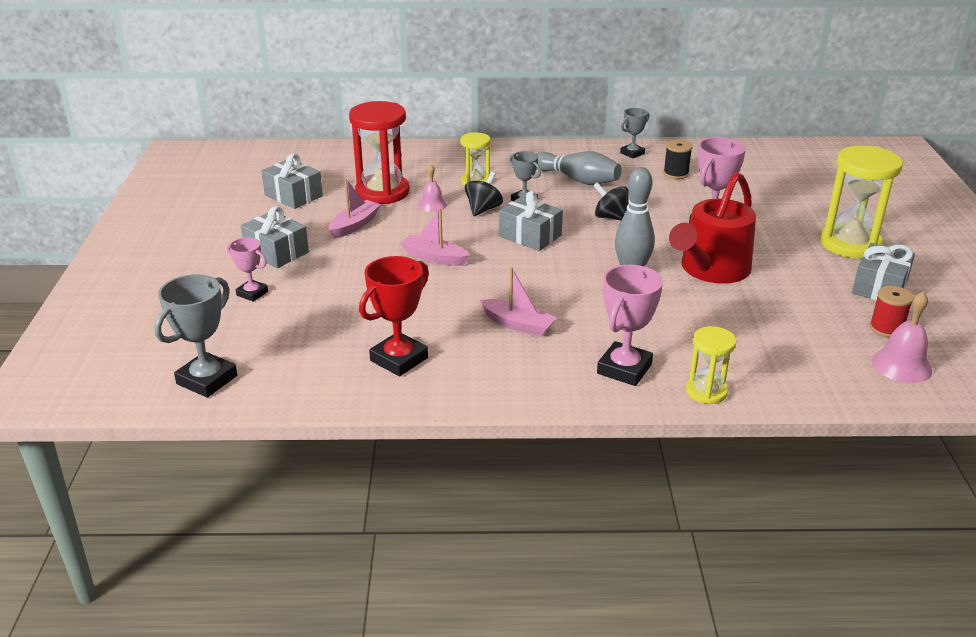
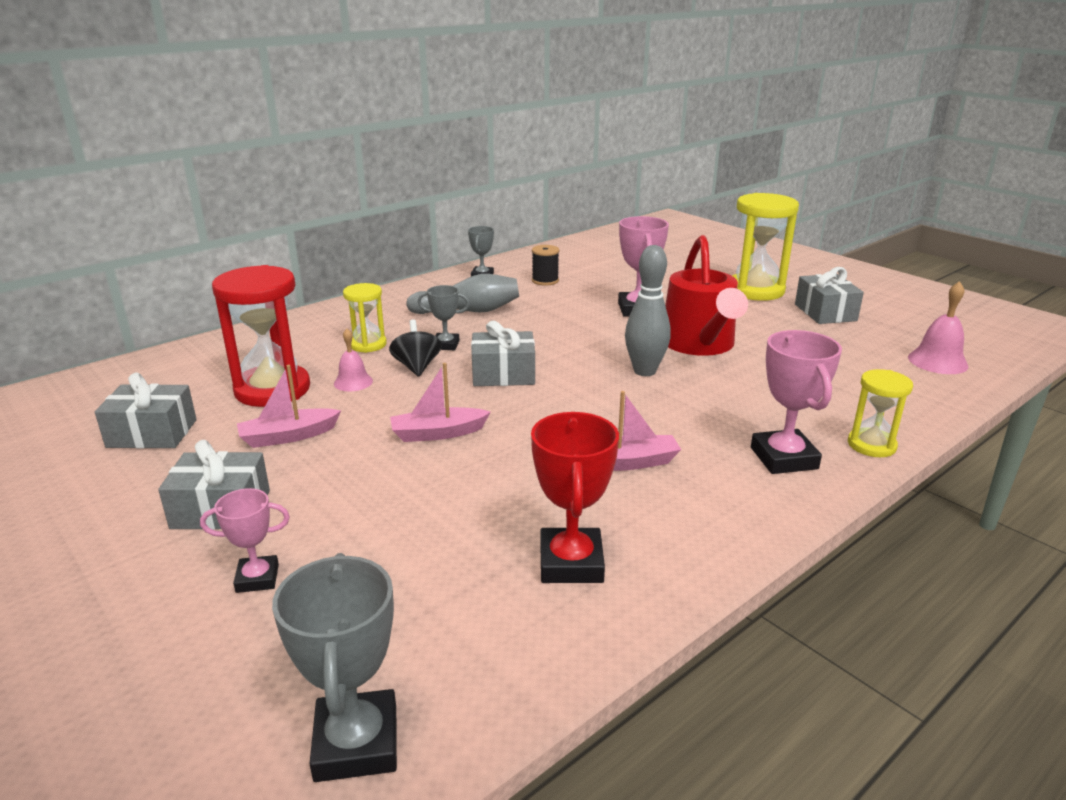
camera: 40 degrees left, 5 degrees down
(354, 225) = (288, 436): pink boat -> pink boat turned 105 degrees counterclockwise
(610, 217) = (550, 332): black spinning top -> none
(886, 328) = (882, 339): red spool -> none

